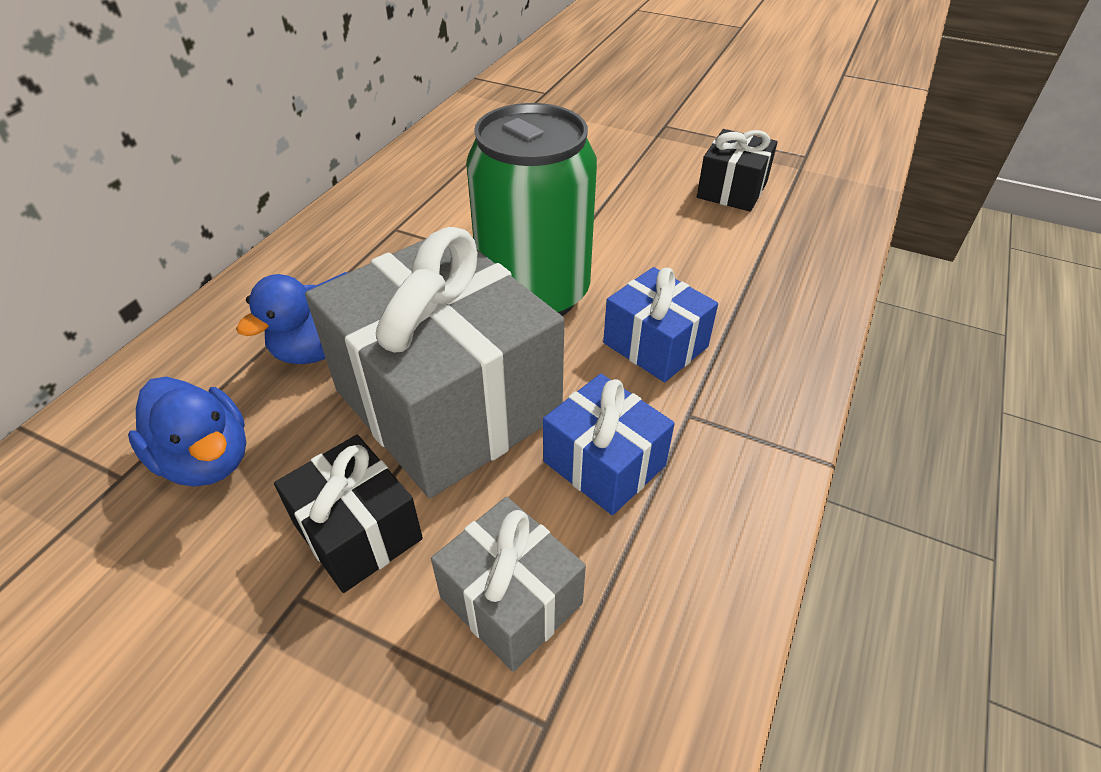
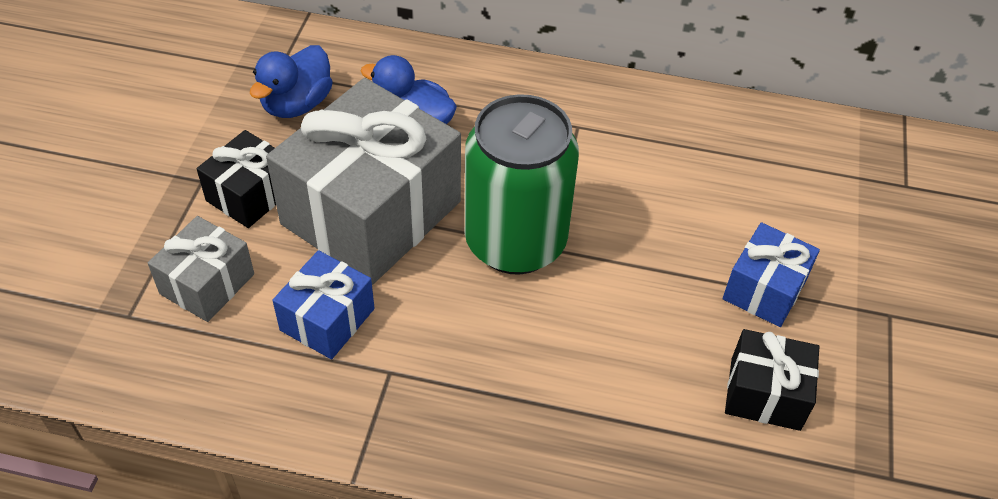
camera: 75 degrees right, 5 degrees up
(655, 345) = (470, 340): blue gift -> blue gift (764, 289)

